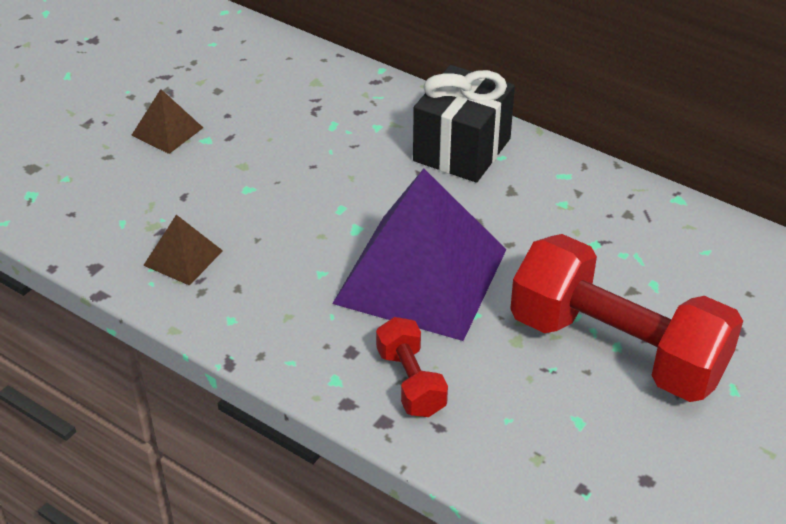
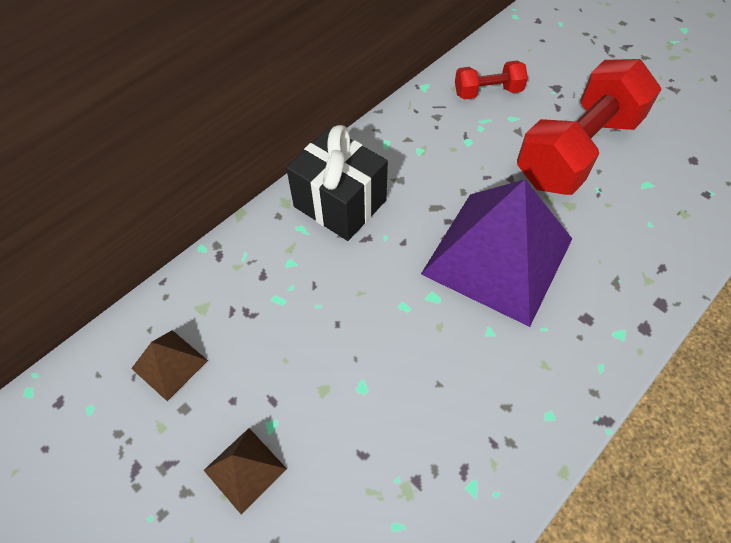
camera: 80 degrees left, 15 degrees up
(183, 258) = (461, 458): brown pyramid -> brown pyramid (169, 364)
(410, 382) = (618, 280): red dumbbell -> red dumbbell (488, 92)

